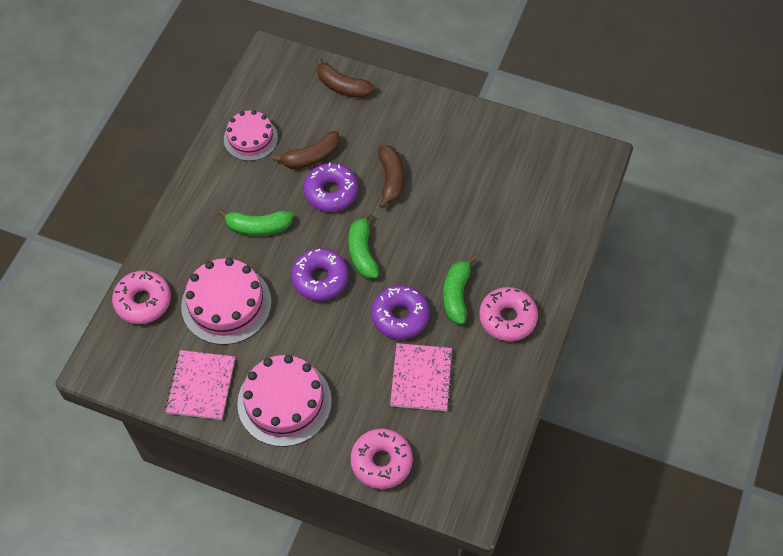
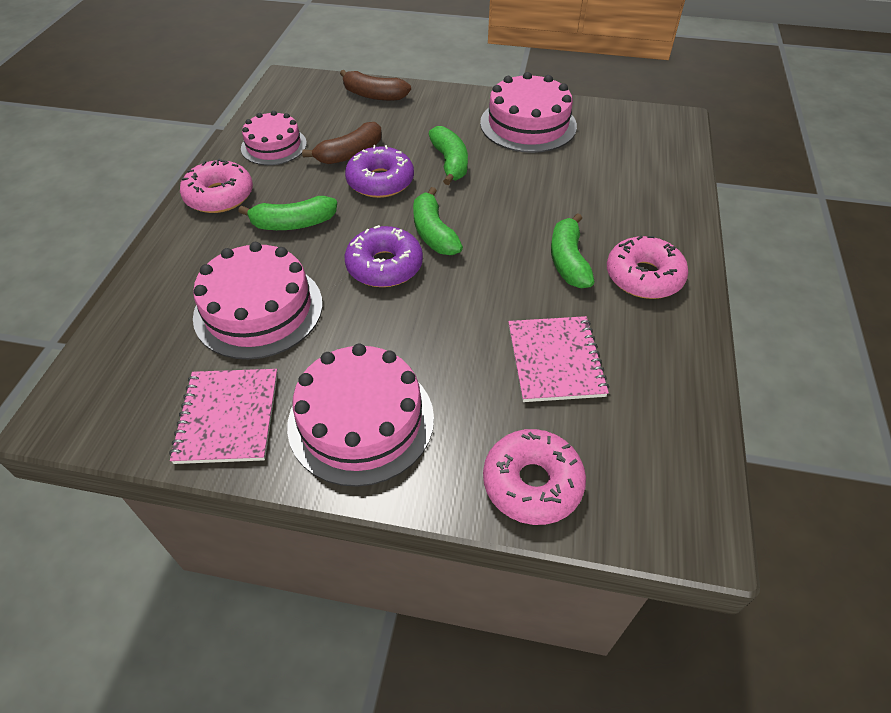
camera: 10 degrees left, 10 degrees down
(143, 301) = (137, 322): pink donut -> pink donut (219, 196)
(391, 179) = (450, 163): brown banana -> green banana
(400, 316) = (502, 293): purple donut -> none
(467, 143) = (528, 124): none -> pink cake

